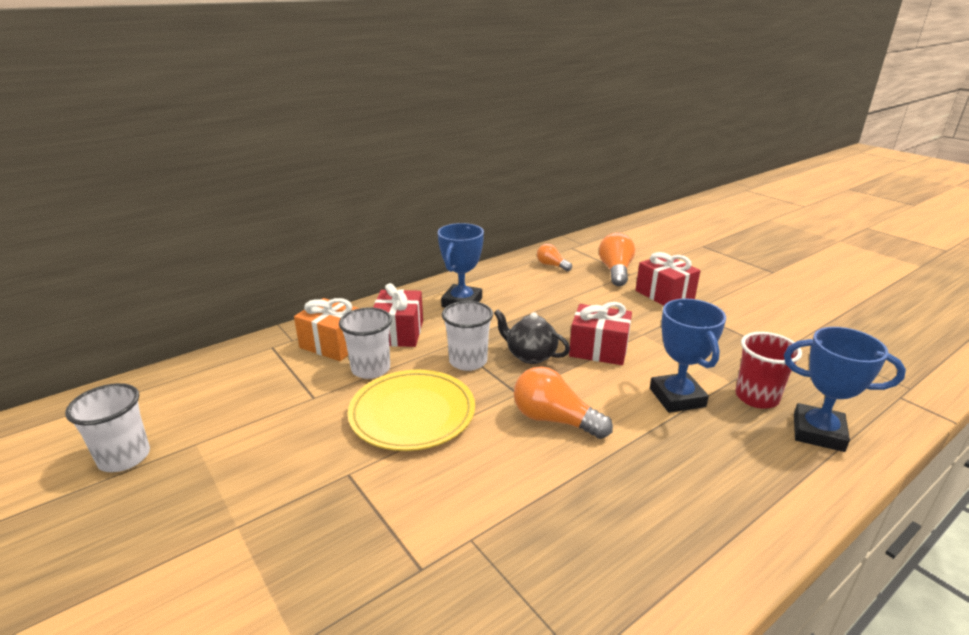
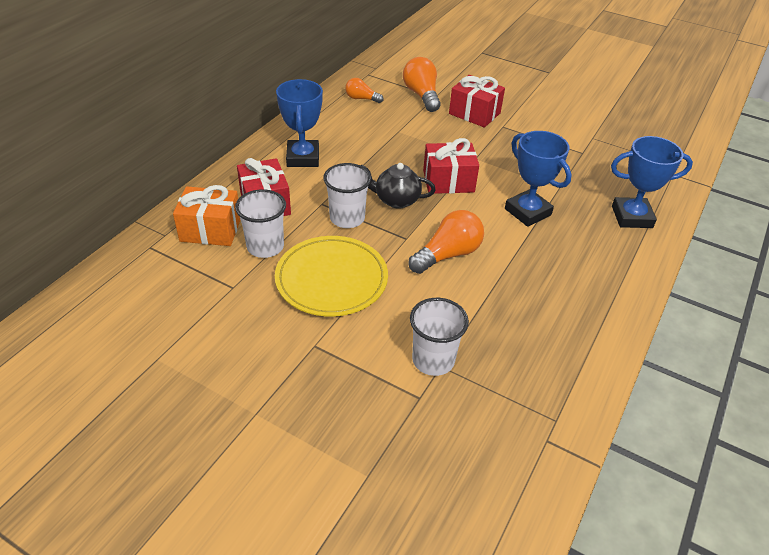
camera: 25 degrees left, 15 degrees up
(124, 457) = (99, 390): white cup -> white cup (433, 360)
(554, 420) = (448, 254): orange light bulb -> orange light bulb turned 135 degrees clockwise
(756, 397) = (582, 198): red cup -> none

